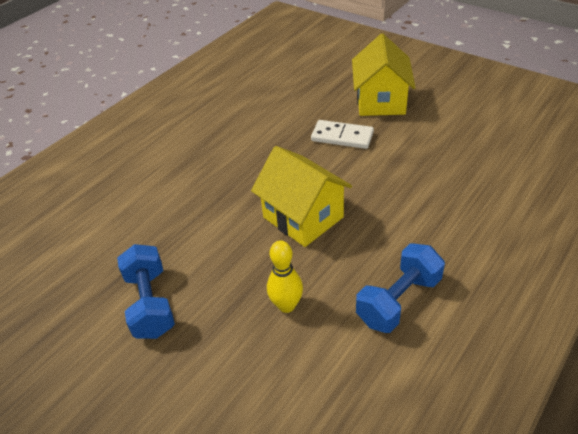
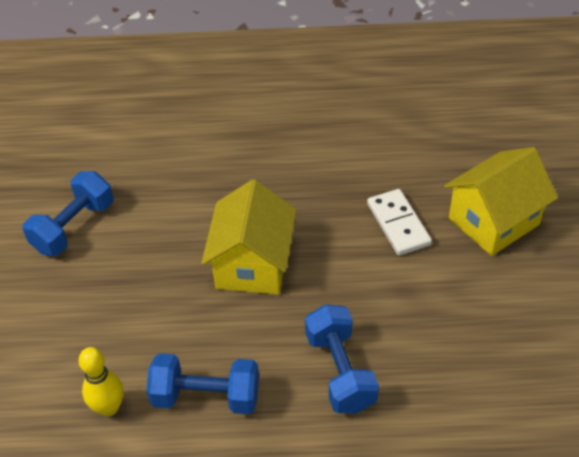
camera: 50 degrees right, 5 degrees up
(286, 305) = (138, 317): yellow bowling pin -> yellow bowling pin (109, 407)
(436, 219) = (340, 371): none -> blue dumbbell

